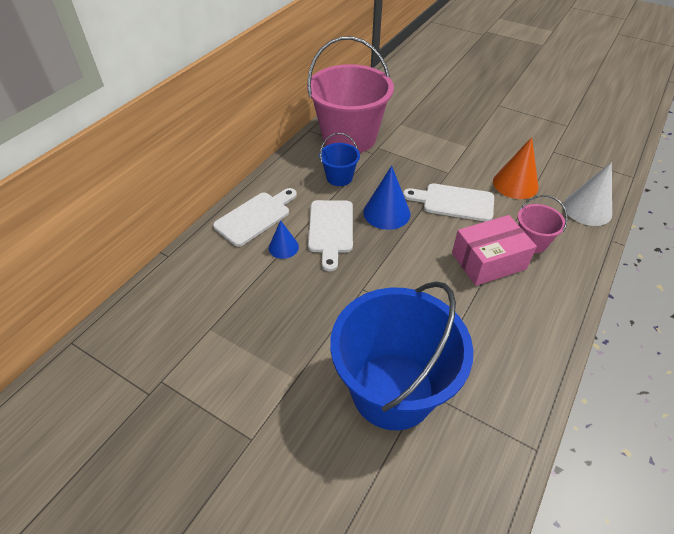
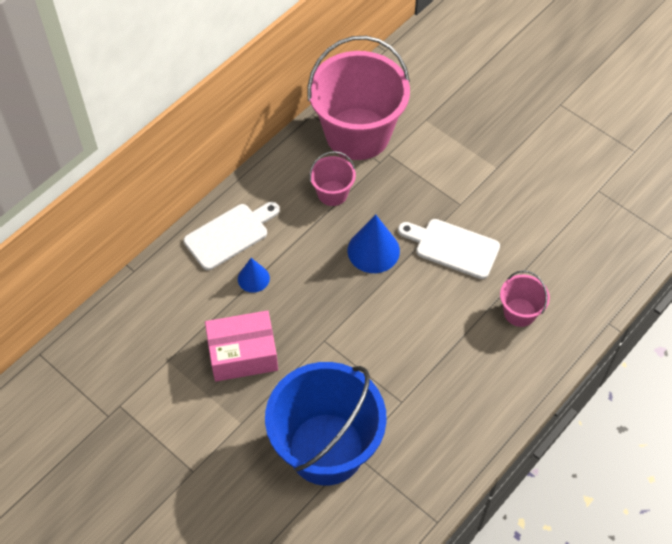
camera: 10 degrees right, 10 degrees up
(331, 229) = (307, 263): white cutting board -> none
(339, 177) = (332, 193): blue bucket -> pink bucket
(488, 261) = (464, 328): pink box -> pink box (243, 354)
(515, 184) = (532, 232): orange cone -> none
(587, 209) = (600, 279): white cone -> none

